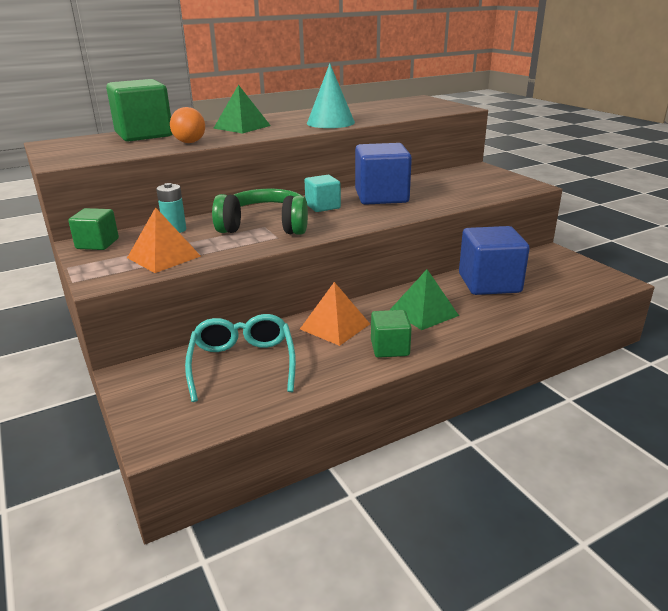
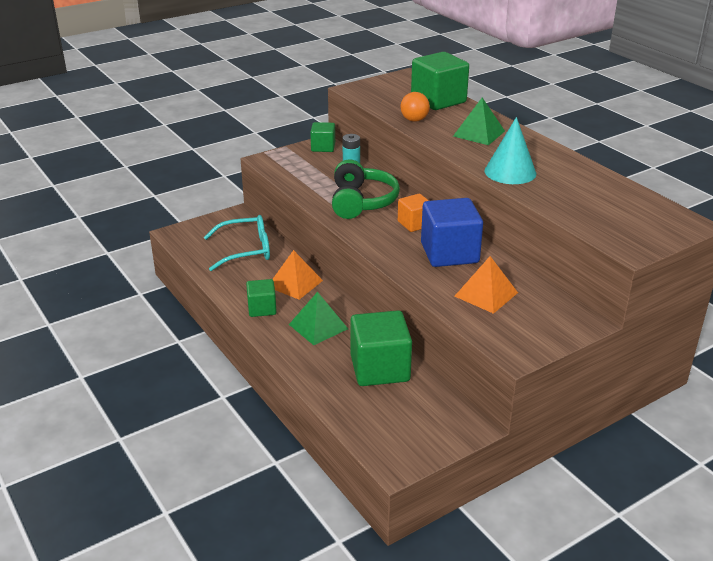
camera: 85 degrees right, 5 degrees up
(164, 257) = (300, 172): orange pyramid -> orange pyramid (486, 294)
(323, 206) = (414, 224): turquoise cube -> orange cube
(489, 283) = (380, 368): blue cube -> green cube

